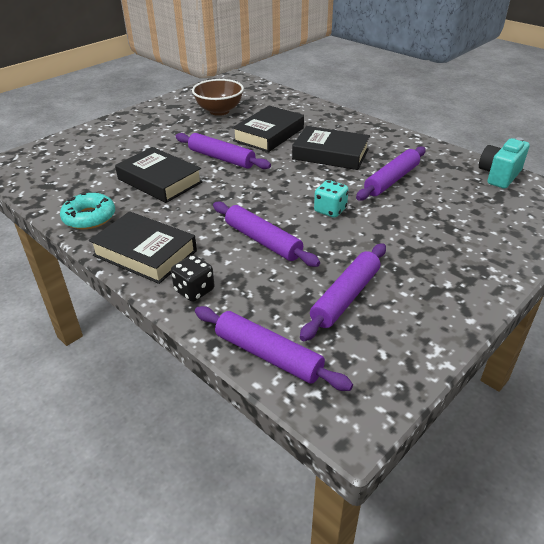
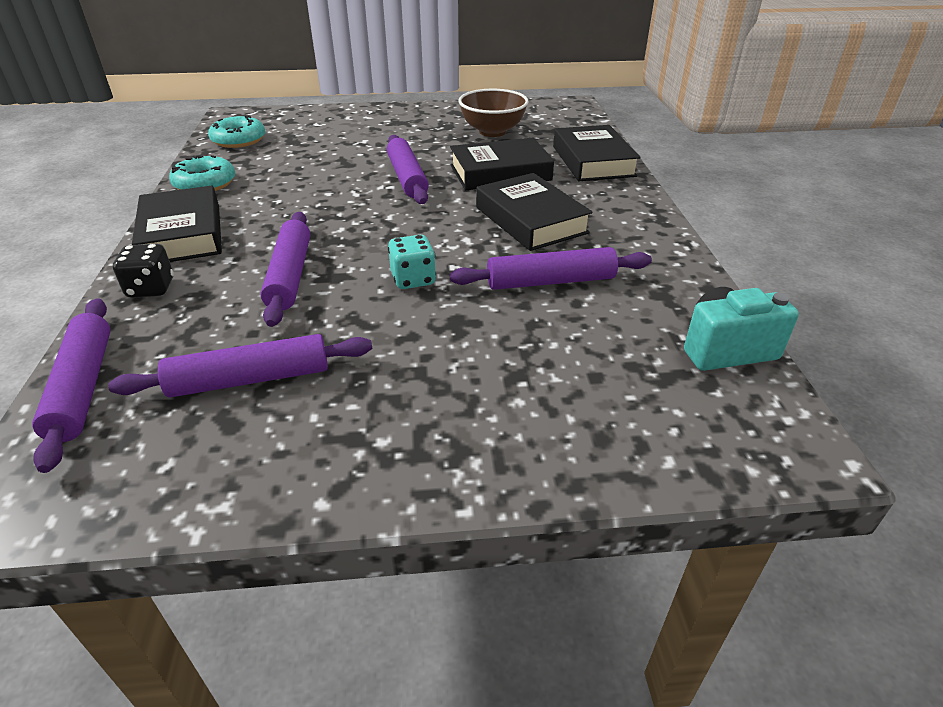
camera: 40 degrees right, 0 degrees up
(49, 179) = (239, 140): none -> turquoise donut
(160, 181) = (314, 176): black book -> black book (593, 161)

